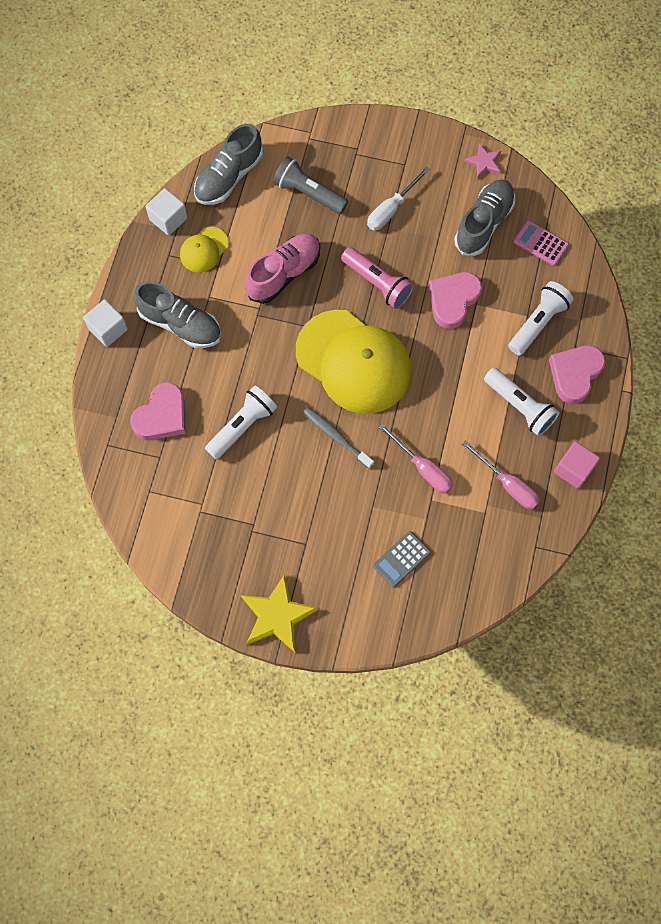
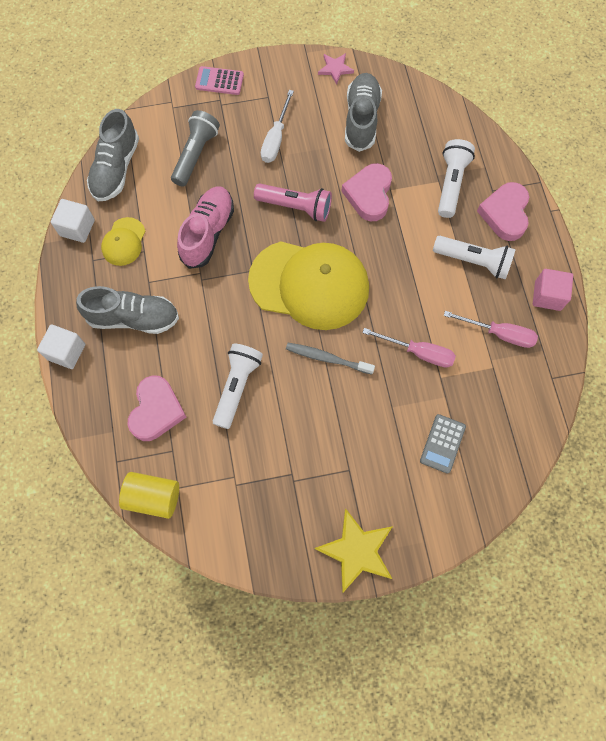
camera: 25 degrees left, 0 degrees up
(124, 490) = (153, 497): none -> yellow cylinder
(308, 193) = (195, 154): grey flashlight -> grey flashlight turned 105 degrees clockwise
(540, 243) = (418, 117): pink calculator -> pink calculator (219, 81)

